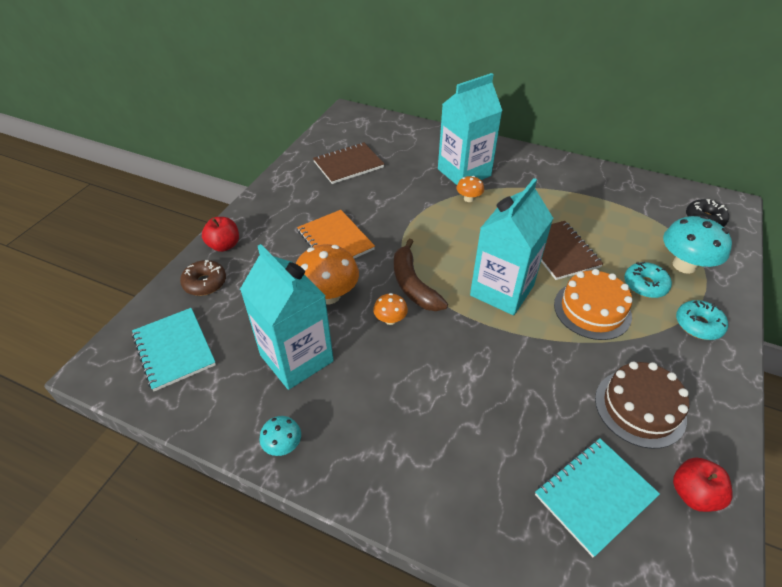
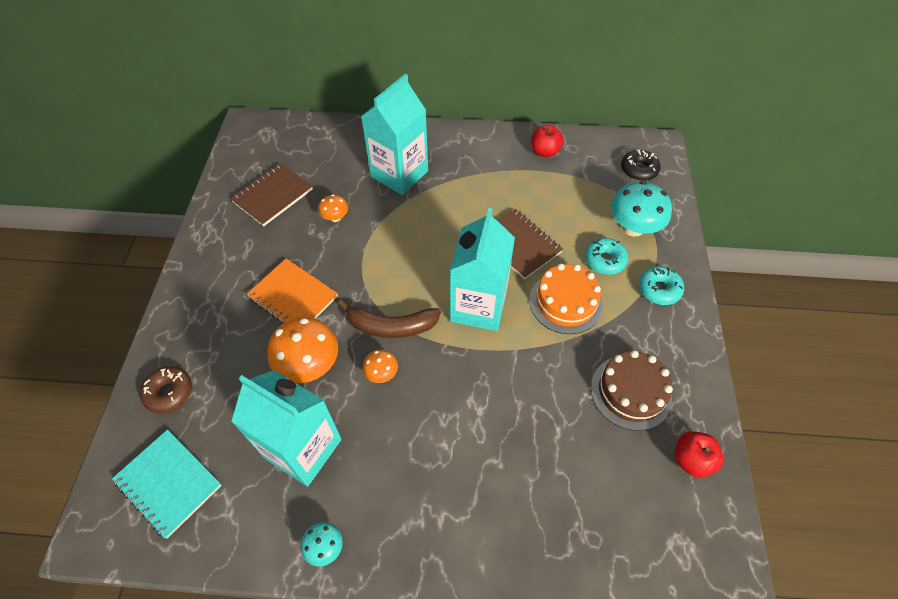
camera: 20 degrees left, 10 degrees up
(224, 245) = (172, 339): red apple -> red apple (544, 152)
(413, 284) = (391, 326): brown banana -> brown banana turned 45 degrees counterclockwise
(468, 199) = (414, 206): orange mushroom -> orange mushroom (335, 217)
(594, 495) = (615, 491): turquoise notebook -> none

